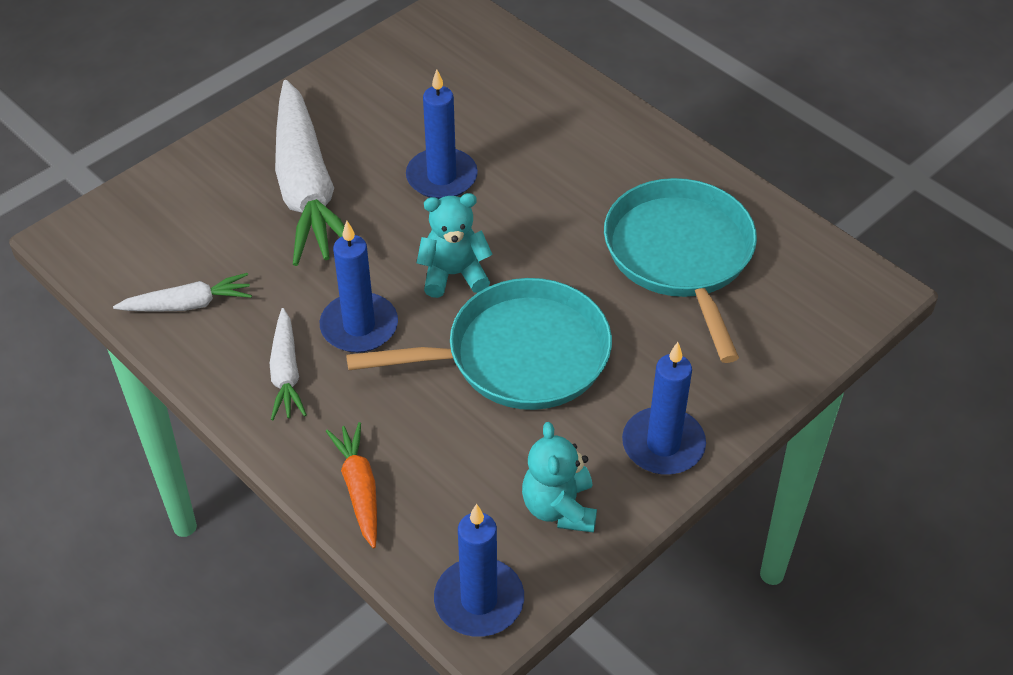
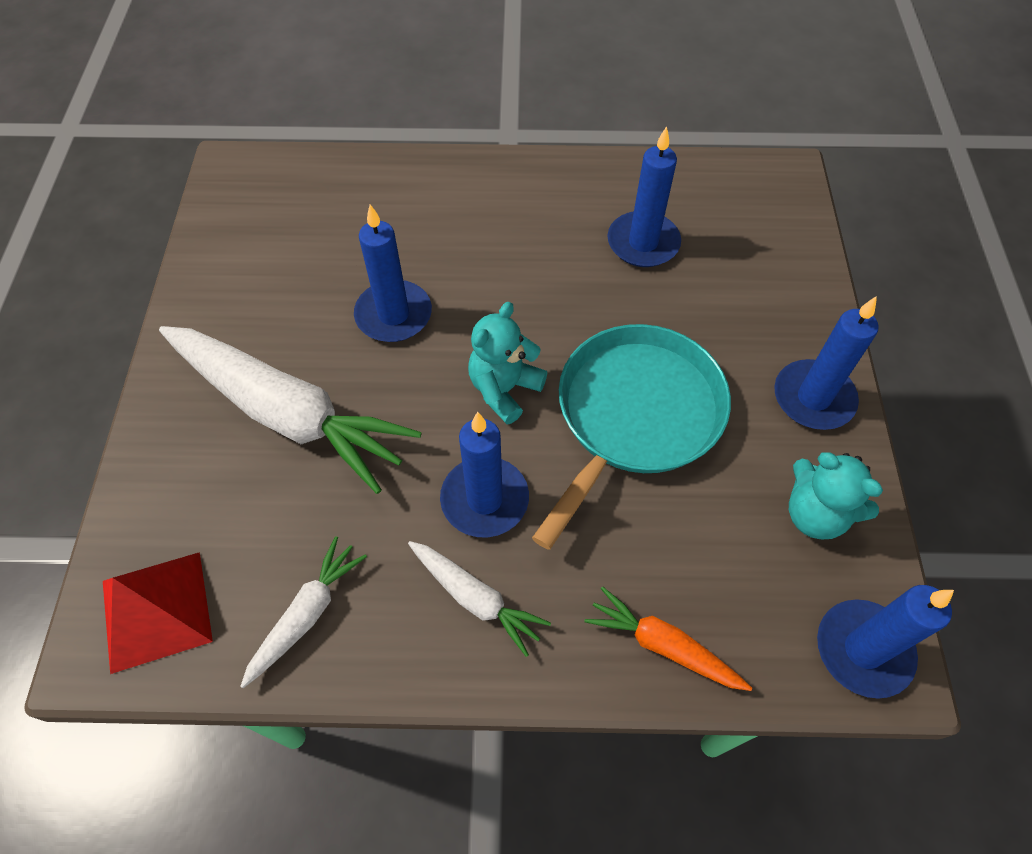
camera: 45 degrees left, 10 degrees up
(118, 239) = (156, 610): none -> red pyramid
(680, 255) = (643, 243): turquoise pan -> blue candle

